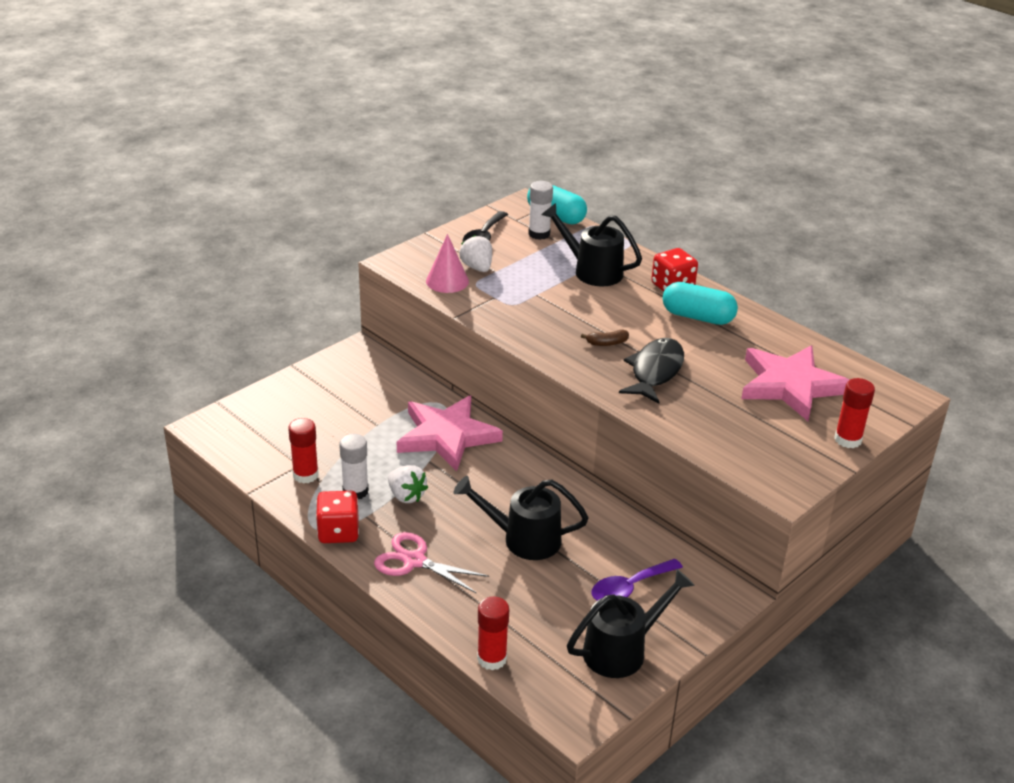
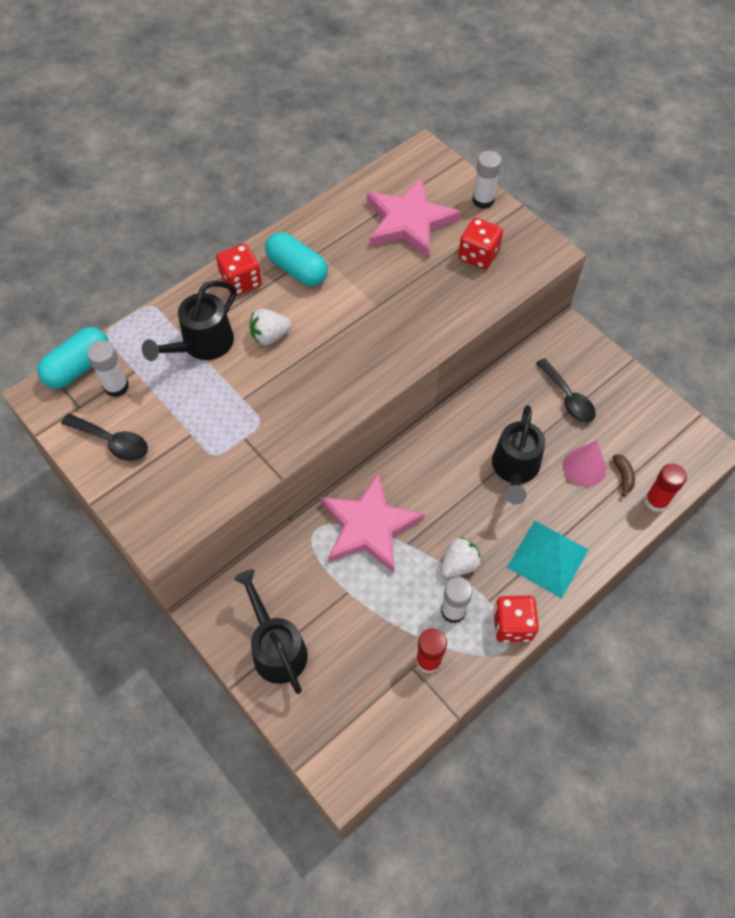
camera: 85 degrees left, 25 degrees up
(414, 561) = (547, 558): pink scissors -> turquoise pyramid
(447, 281) = (206, 482): pink cone -> pink cone (584, 467)
(477, 267) = (181, 451): white strawberry -> white strawberry (270, 336)
(607, 343) = (338, 346): brown banana -> brown banana (623, 476)
(622, 650) = (635, 410): black watering can -> black watering can (276, 647)
(629, 588) = (568, 398): purple spoon -> black spoon
(655, 371) = (386, 314): black fish -> none
(697, 317) = (297, 270): turquoise capsule -> turquoise capsule turned 75 degrees counterclockwise
(758, 434) = (478, 255): none -> red dice
(848, 440) = (483, 200): red glue stick -> white glue stick

